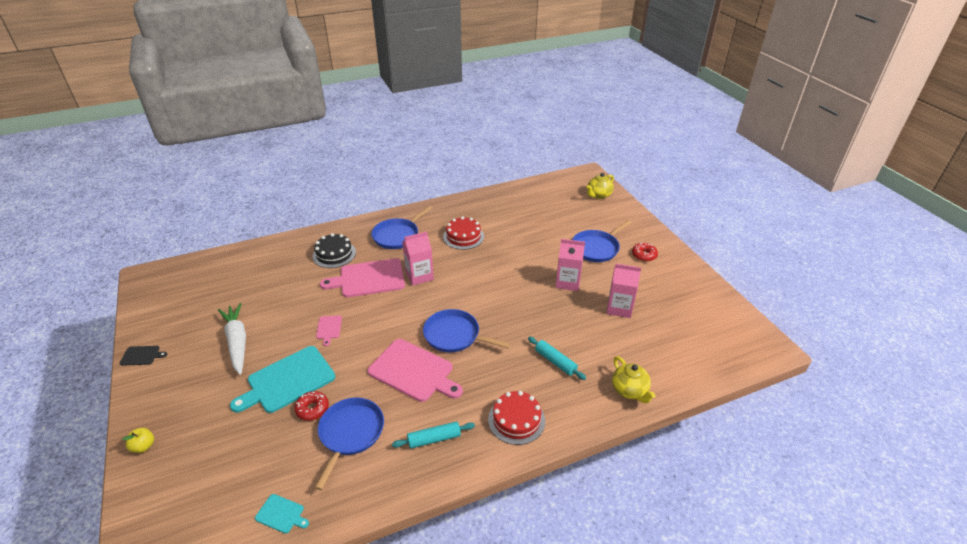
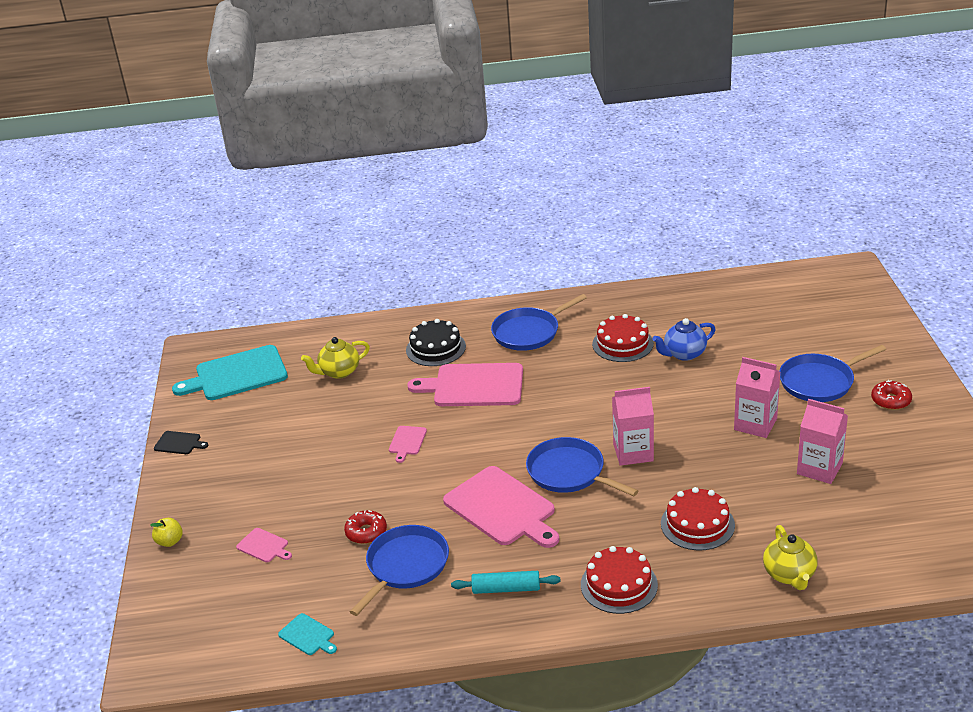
camera: 20 degrees right, 5 degrees down
(229, 436) = (264, 546): none -> pink cutting board
(237, 342) = (291, 443): white carrot -> none
(288, 380) = (343, 496): turquoise cutting board -> turquoise cutting board (237, 374)
(419, 276) = (544, 390): pink carton -> pink carton (633, 452)
(505, 239) = (684, 354): none -> blue teapot
(555, 361) = (697, 524): turquoise rolling pin -> red cake
(598, 195) = (855, 304): yellow teapot -> yellow teapot (339, 372)

